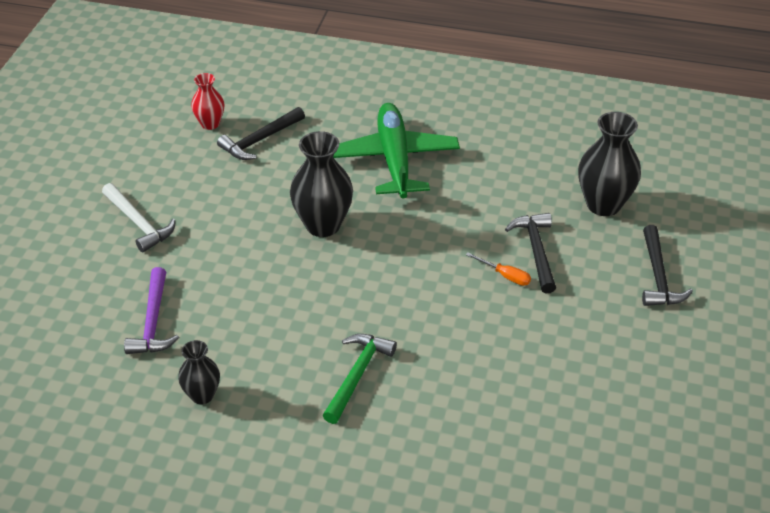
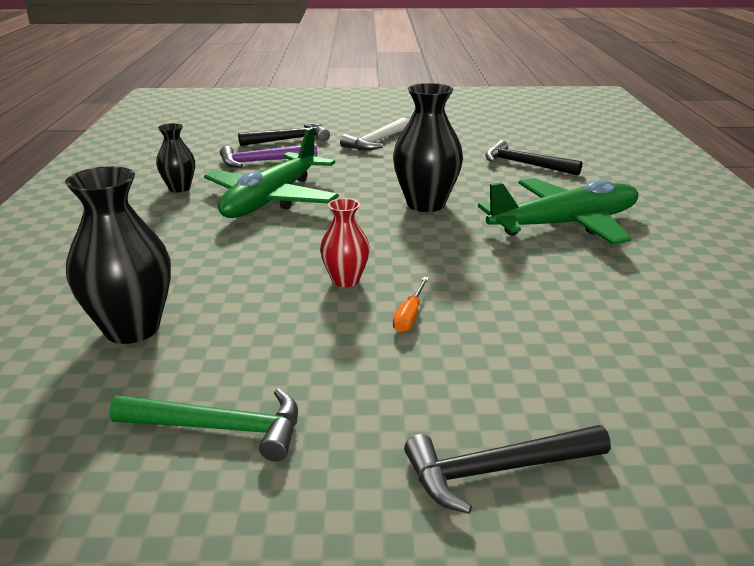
camera: 75 degrees right, 15 degrees down
(210, 124) = (525, 145): red vase -> red vase (345, 280)
(266, 325) = (272, 199): none -> green plane
(357, 375) = (212, 247): green hammer -> green hammer (220, 428)
(536, 251) = (476, 335): black hammer -> black hammer (290, 139)
(603, 205) = (633, 388): black vase -> black vase (132, 329)

